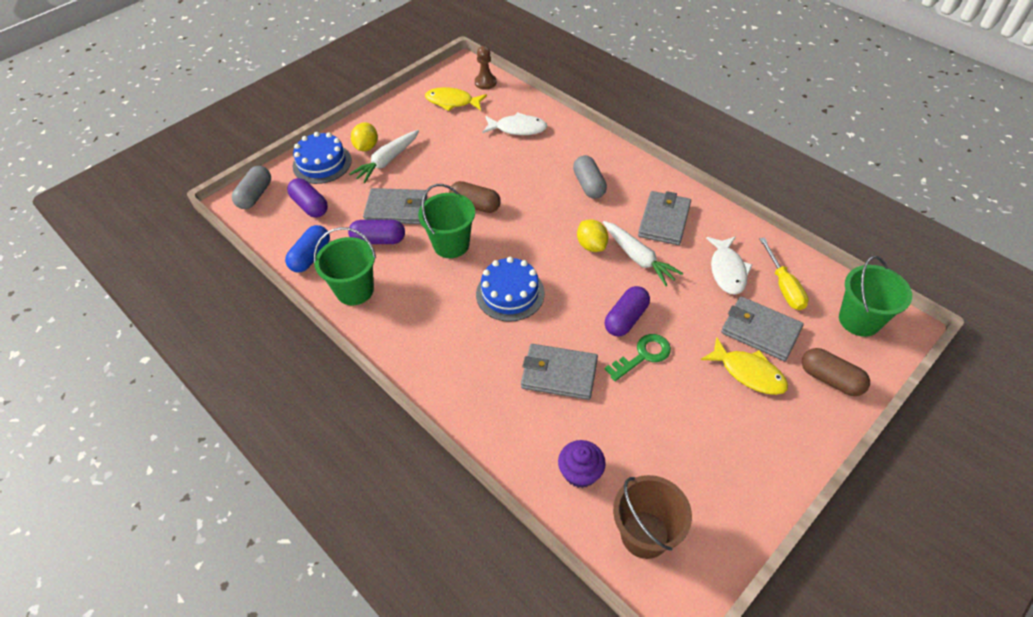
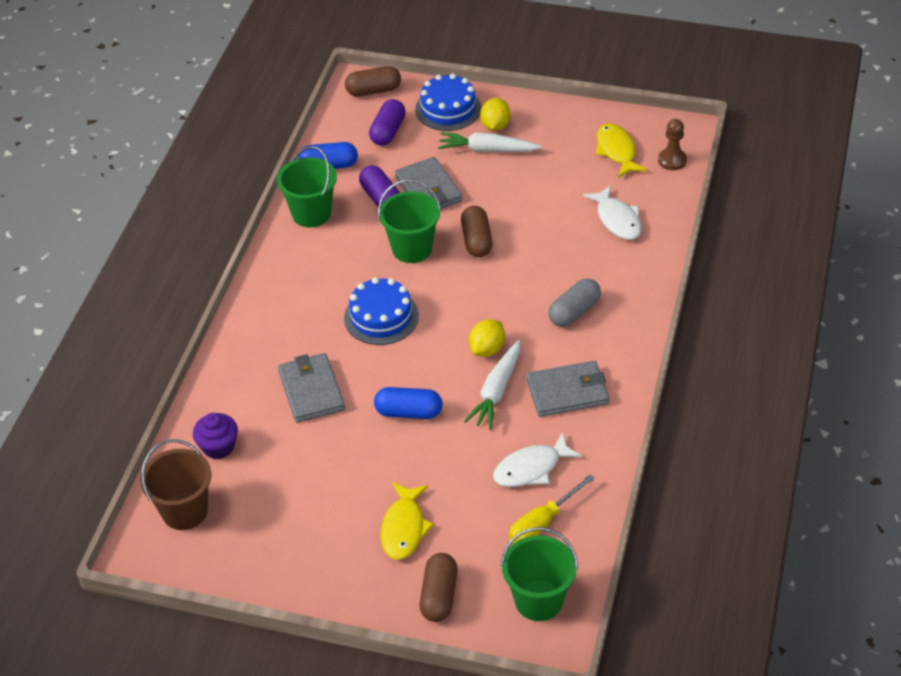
camera: 60 degrees right, 5 degrees down
(255, 195) = (373, 90): grey capsule -> brown capsule
(366, 147) = (495, 126): yellow lemon -> yellow lemon turned 60 degrees counterclockwise
(626, 319) = (409, 412): purple capsule -> blue capsule
(643, 355) = (372, 441): green key -> none
(760, 331) = (465, 521): grey wallet -> none

